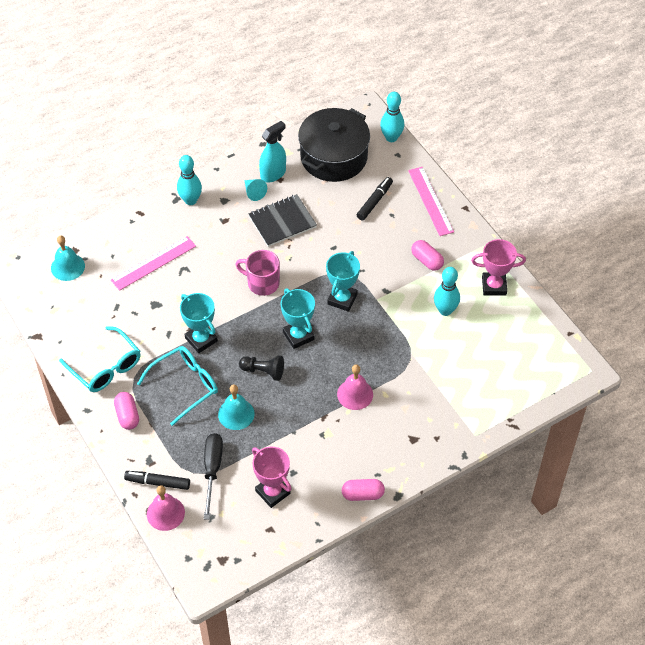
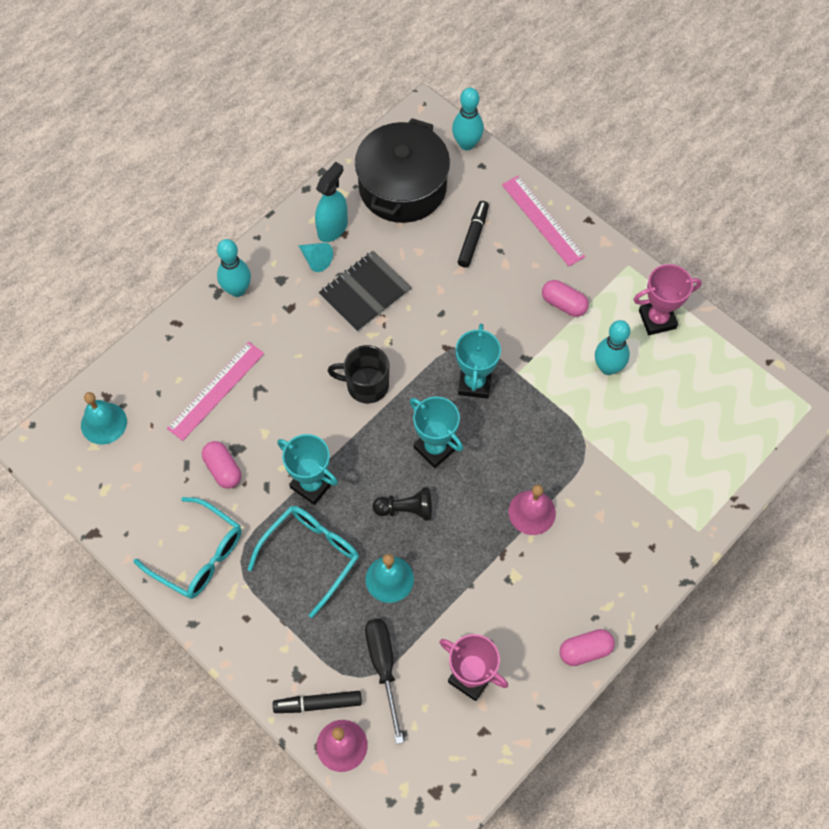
camera: 15 degrees left, 10 degrees up
(127, 415) = (248, 618): pink capsule -> pink capsule (223, 469)
(262, 283) = (366, 385): pink mug -> black mug

